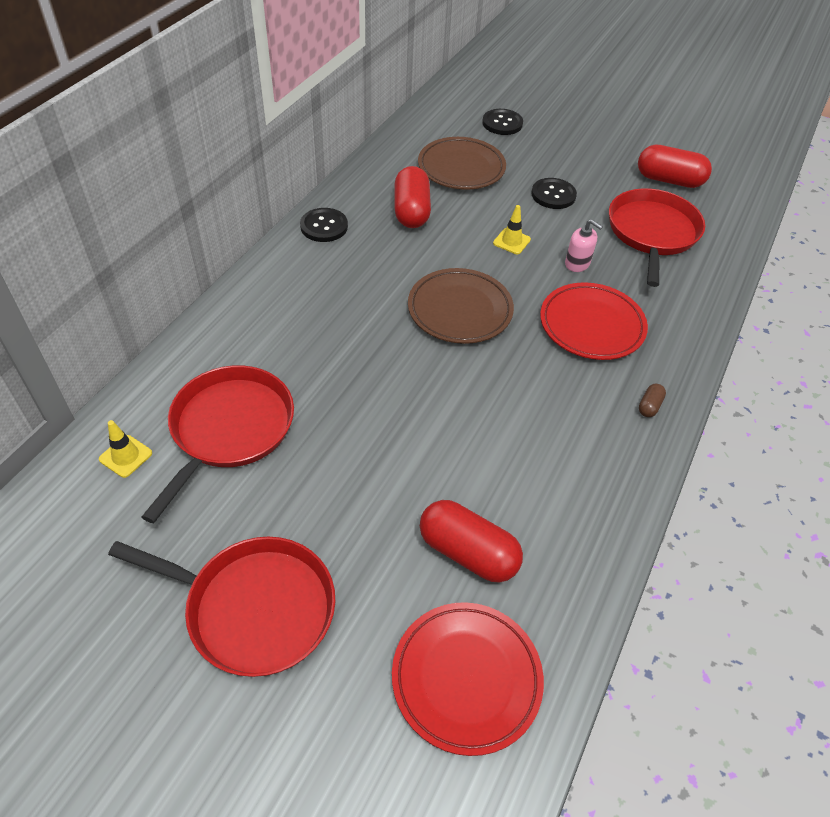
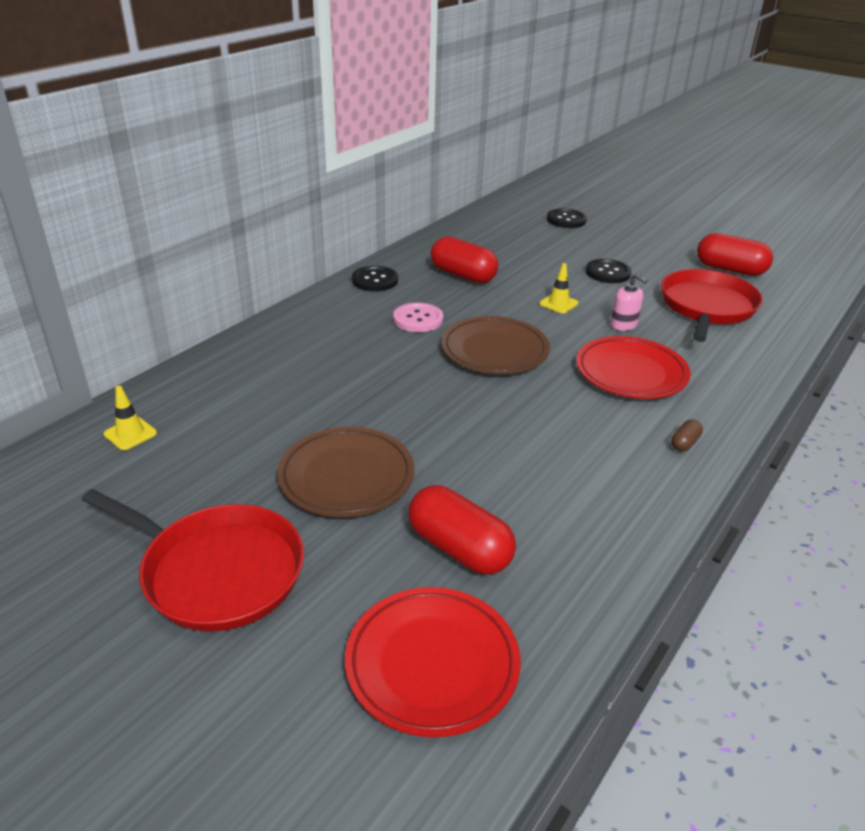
camera: 10 degrees right, 15 degrees down
(229, 429) = (238, 422): red pan -> none
(378, 276) = (418, 319): none -> pink button
(411, 211) = (463, 275): red capsule -> red capsule turned 60 degrees counterclockwise
(461, 168) = (519, 248): brown plate -> brown plate (346, 477)

